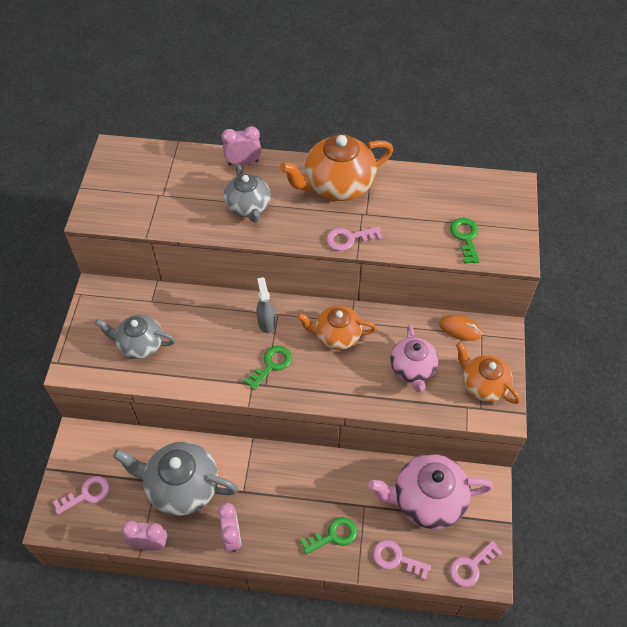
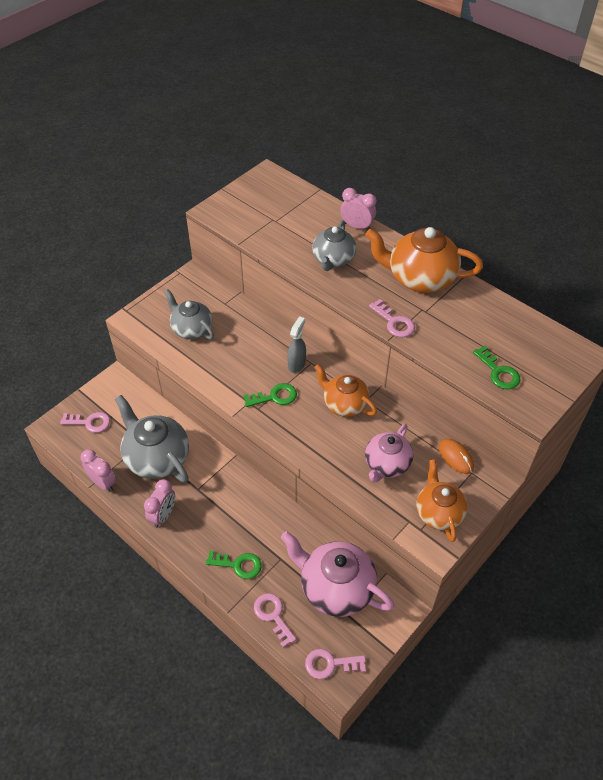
camera: 35 degrees right, 5 degrees down
(349, 239) = (394, 322): pink key -> pink key turned 150 degrees counterclockwise
(465, 237) = (498, 372): green key -> green key turned 120 degrees clockwise

